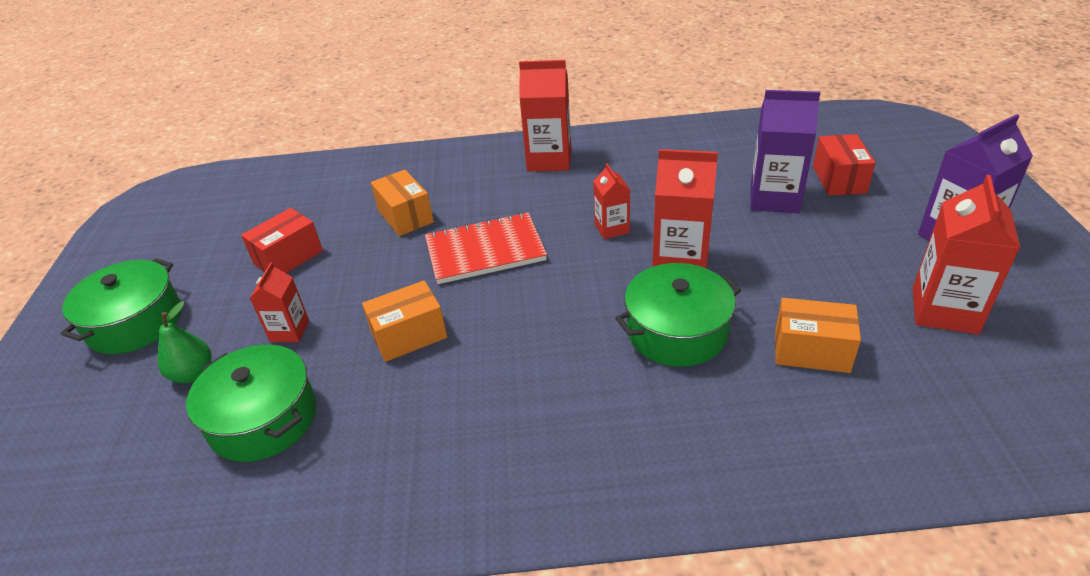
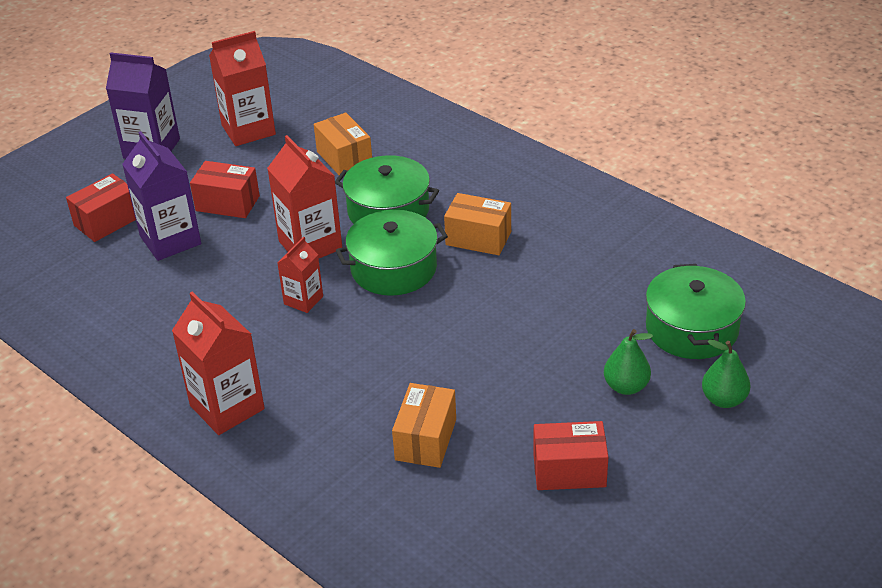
camera: 135 degrees left, 0 degrees up
(135, 322) = (752, 493): green pot -> green pot (393, 268)
(289, 331) = (626, 386): red carton -> green pear
(409, 335) = (545, 321): orange box -> orange box (478, 238)
(485, 251) = (412, 351): red notebook -> none
(801, 244) = (227, 203): none -> red box

